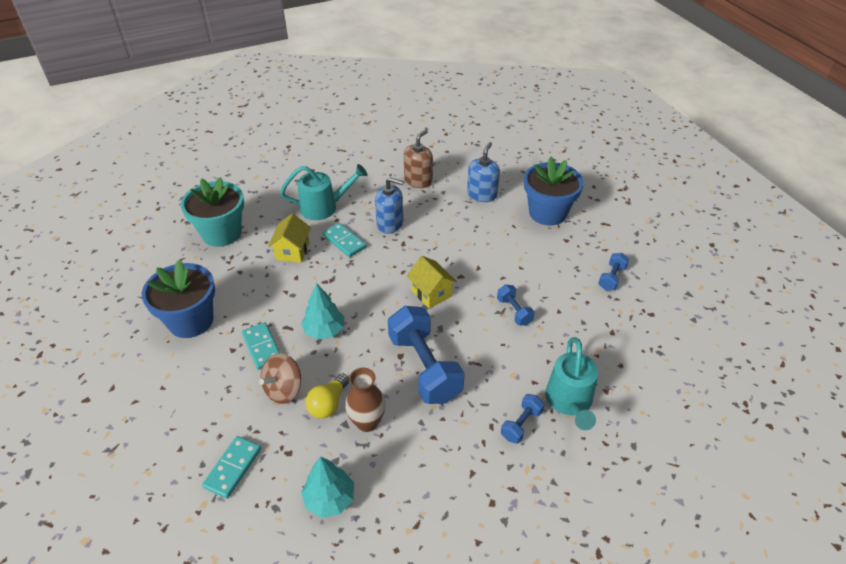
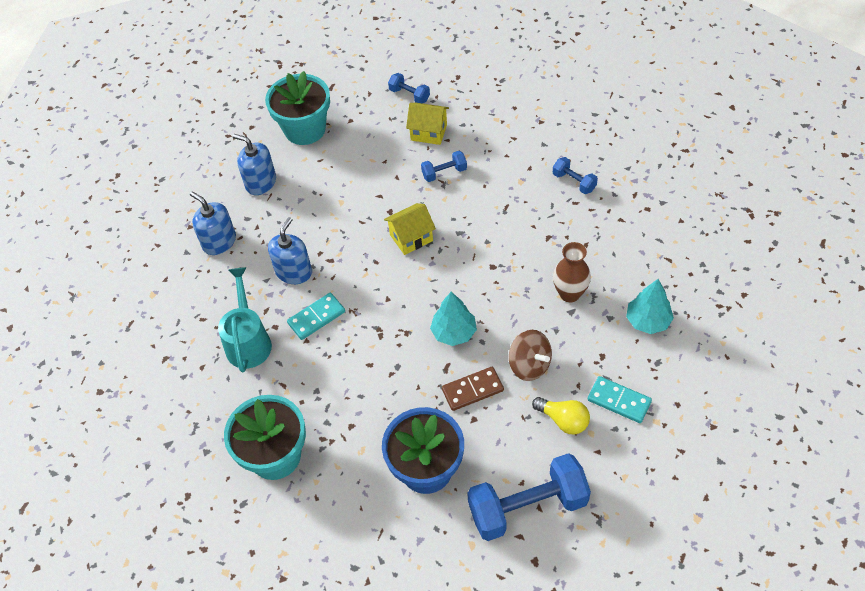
camera: 80 degrees left, 10 degrees up
(262, 347) = (472, 390): turquoise domino -> brown domino
(292, 251) = (324, 371): yellow house -> yellow house (428, 132)
(328, 404) = (548, 325): yellow light bulb -> yellow light bulb (563, 420)
(418, 181) = (219, 242): brown soap dispenser -> blue soap dispenser
(424, 367) = (508, 247): blue dumbbell -> blue dumbbell (527, 507)
(547, 213) = (305, 129): blue flower pot -> turquoise flower pot
(570, 402) = (552, 147): turquoise watering can -> none

